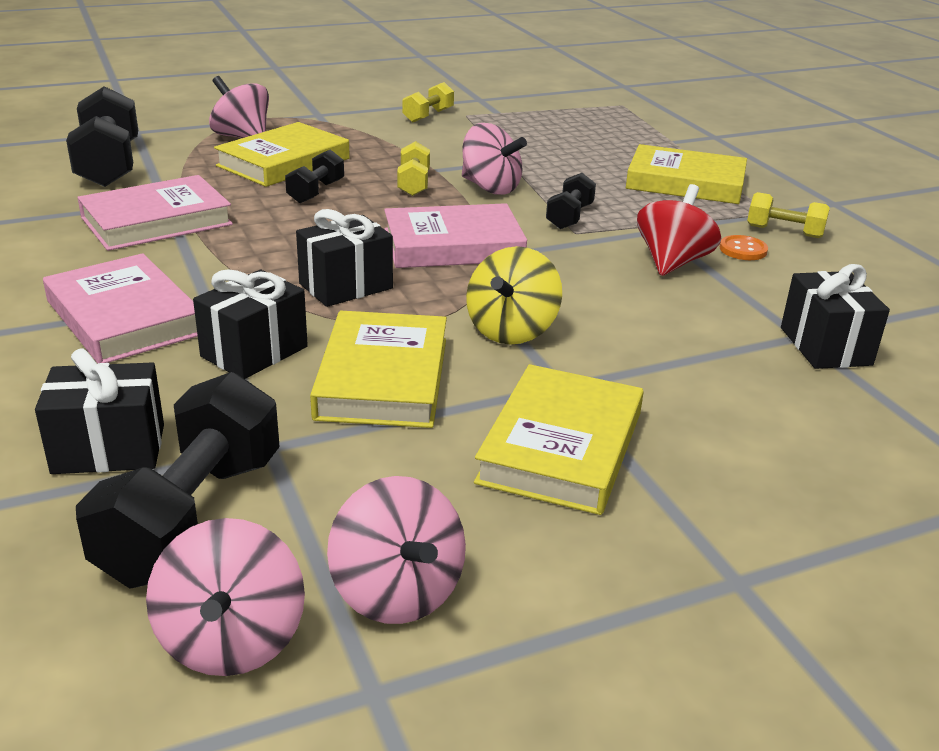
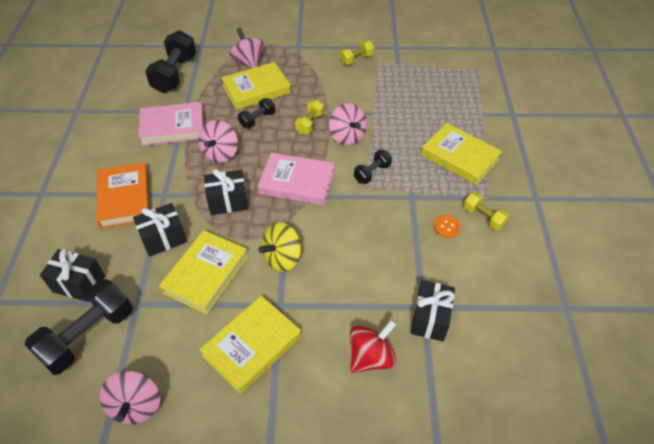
camera: 25 degrees right, 20 degrees up
(124, 317) = (125, 198): pink book -> orange book
(232, 640) = (68, 406): pink spinning top -> pink spinning top (221, 153)
(672, 262) = (400, 227): red spinning top -> red spinning top (370, 357)

